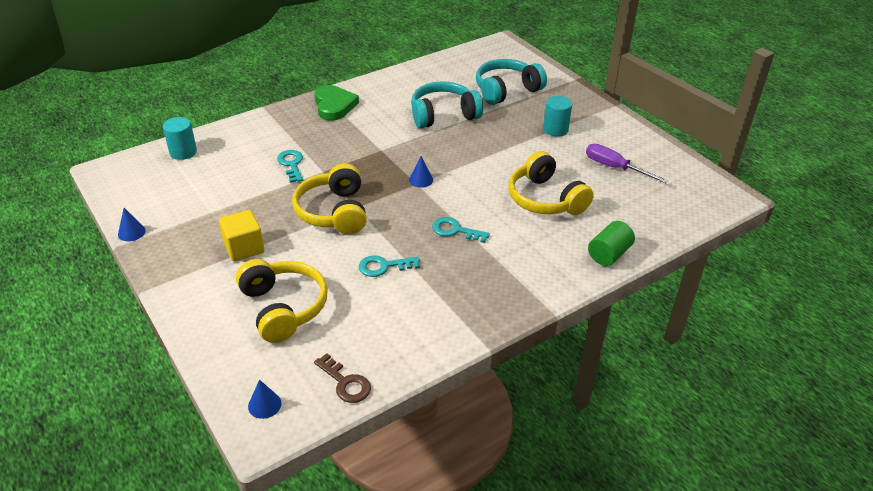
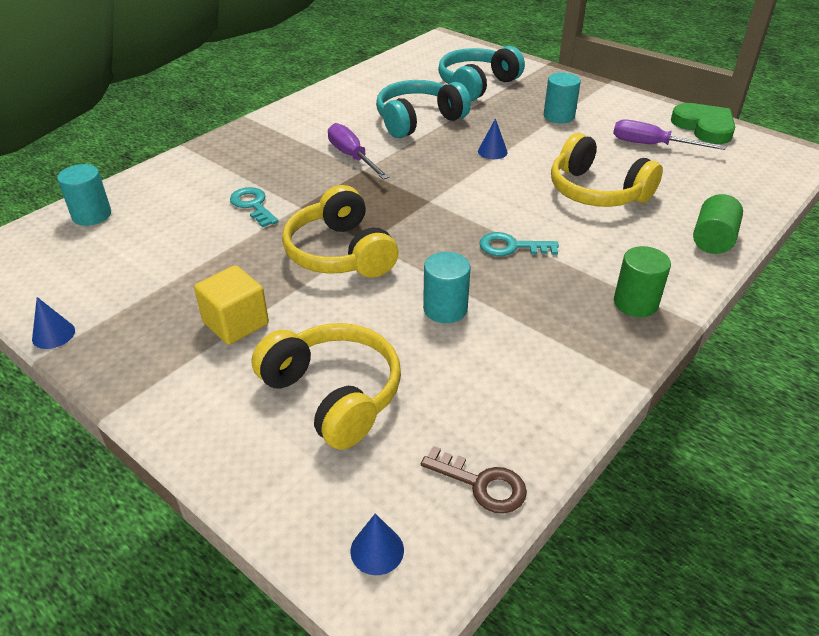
camera: 15 degrees left, 0 degrees up
(334, 105) = (276, 130): green heart -> green heart (704, 127)
(378, 137) = (352, 157): none -> purple screwdriver
(384, 266) = (445, 309): turquoise key -> turquoise cylinder
(421, 180) = (433, 195): blue cone -> blue cone (492, 151)
(518, 289) = (635, 303): none -> green cylinder

